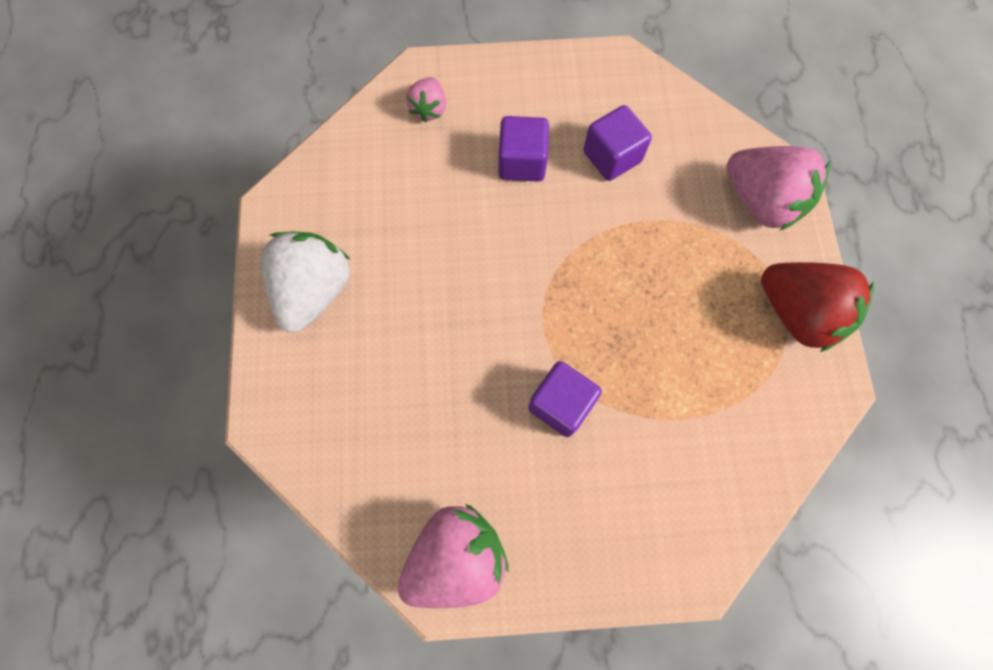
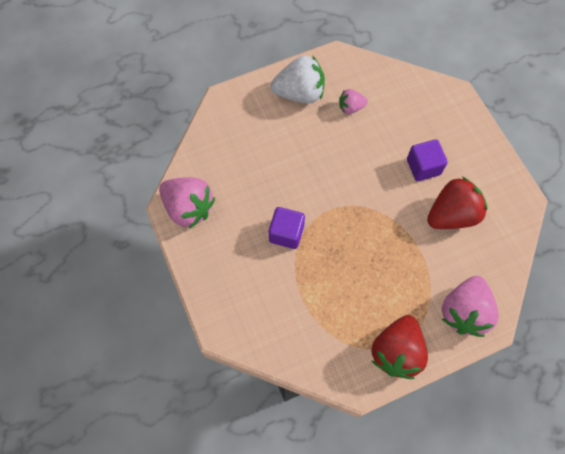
camera: 70 degrees right, 5 degrees down
(429, 109) = (433, 107): pink strawberry -> pink strawberry (351, 107)
(612, 157) = (451, 215): purple cube -> red strawberry

